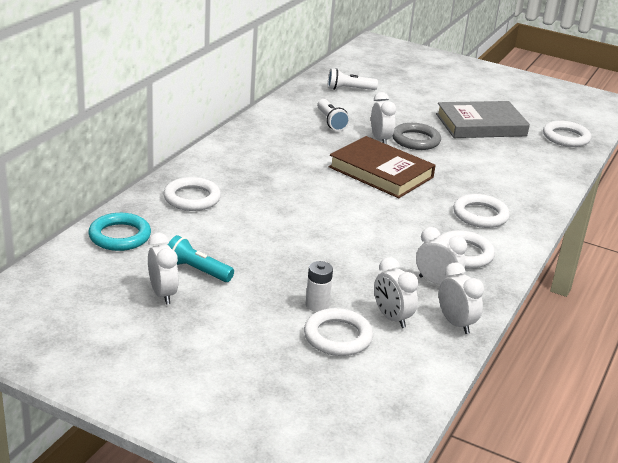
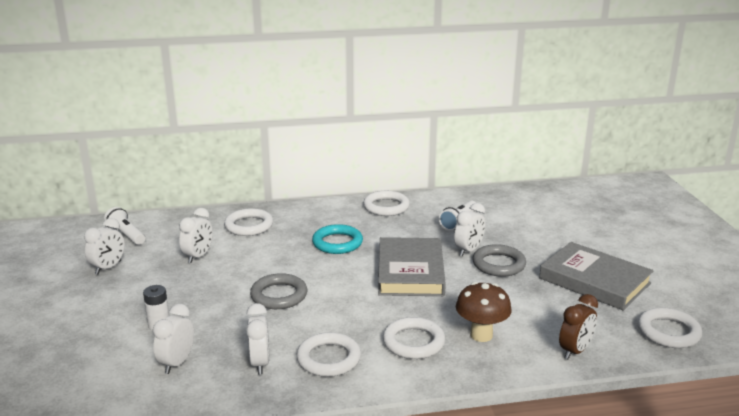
camera: 55 degrees right, 5 degrees down
(120, 236) = (164, 226): turquoise ring -> turquoise ring (337, 243)
(197, 270) = (152, 266): turquoise flashlight -> none
(338, 336) = (122, 350): white ring -> white ring (386, 207)
(342, 235) = (279, 295): none -> grey ring
(349, 89) = (532, 206): white flashlight -> white flashlight (126, 235)
(381, 172) = (410, 272): brown book -> grey book
(456, 323) = (203, 396): white clock -> white clock (198, 256)
(500, 189) = (481, 335): none -> brown mushroom
(554, 172) = (575, 351): none -> brown clock

